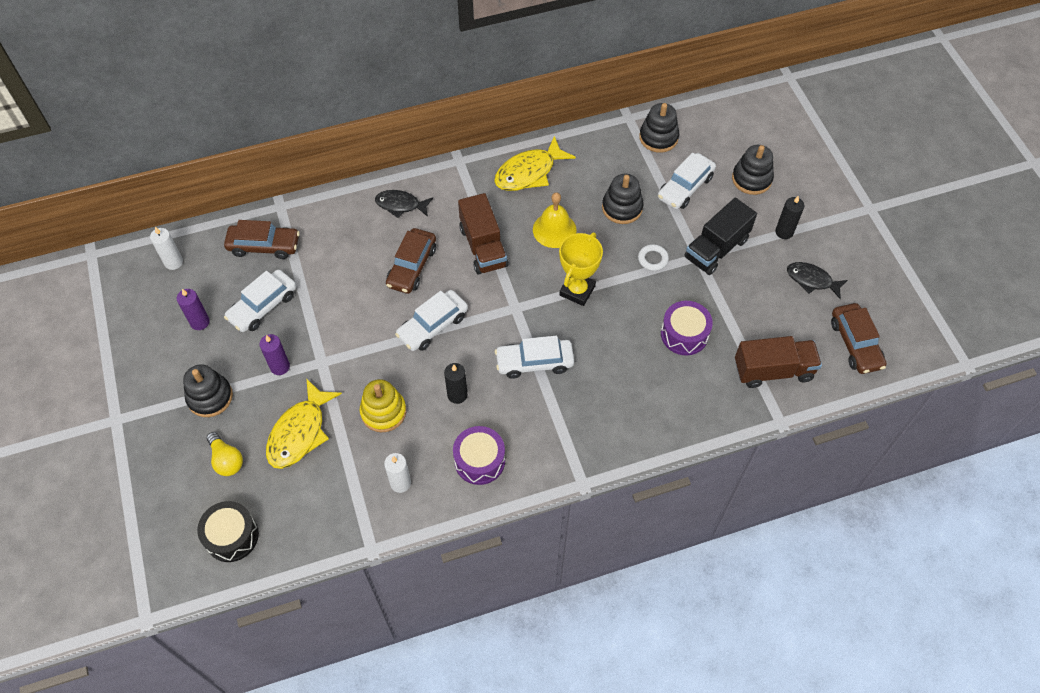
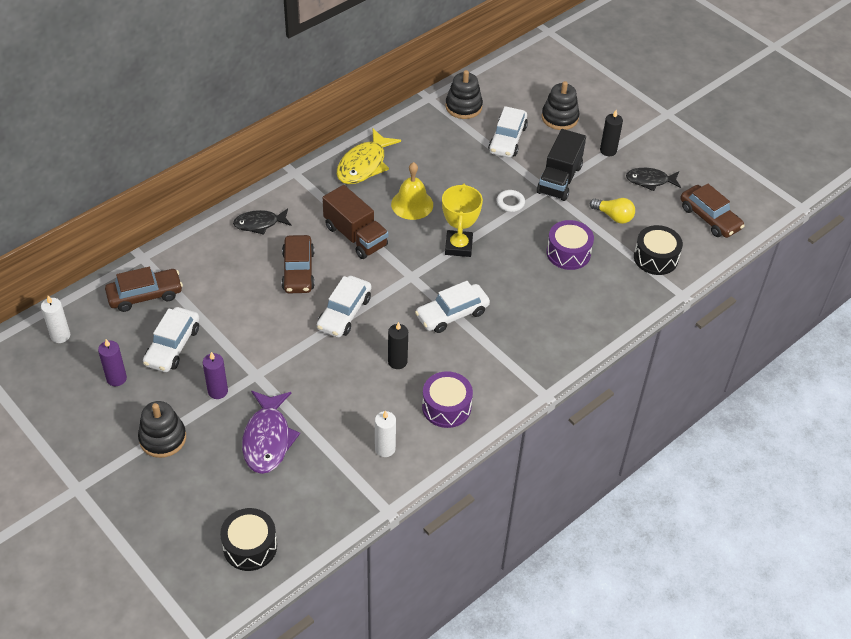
camera: 25 degrees left, 10 degrees down
(226, 460) = (209, 485): yellow light bulb -> yellow light bulb (613, 216)
(300, 432) = (267, 439): yellow fish -> purple fish
(383, 412) = (337, 397): yellow stacking toy -> none
(622, 208) = (462, 170): black stacking toy -> none
(773, 370) = (655, 258): brown truck -> black drum

